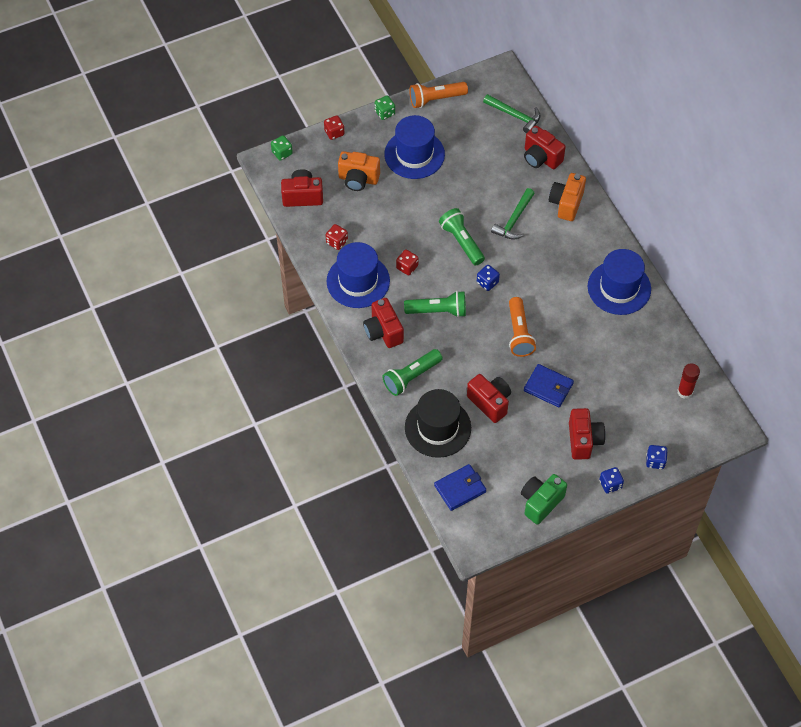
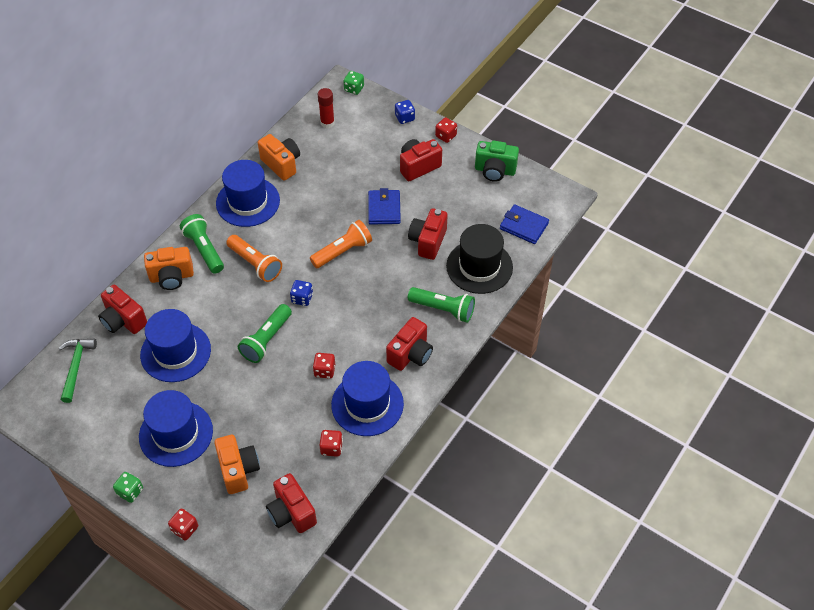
camera: 120 degrees left, 5 degrees down
(282, 153) = (242, 568): green dice -> green dice (354, 89)
(435, 99) = (86, 451): orange flashlight -> orange flashlight (255, 264)
(438, 311) = (358, 322): green flashlight -> green flashlight (204, 249)
(488, 180) = (175, 352): none -> blue hat
(514, 220) = (215, 309): green hammer -> none
(541, 158) = (123, 320): red camera -> red camera turned 120 degrees clockwise
(610, 484) = (446, 136): blue dice -> red dice
(651, 332) = (281, 164): none -> orange camera

